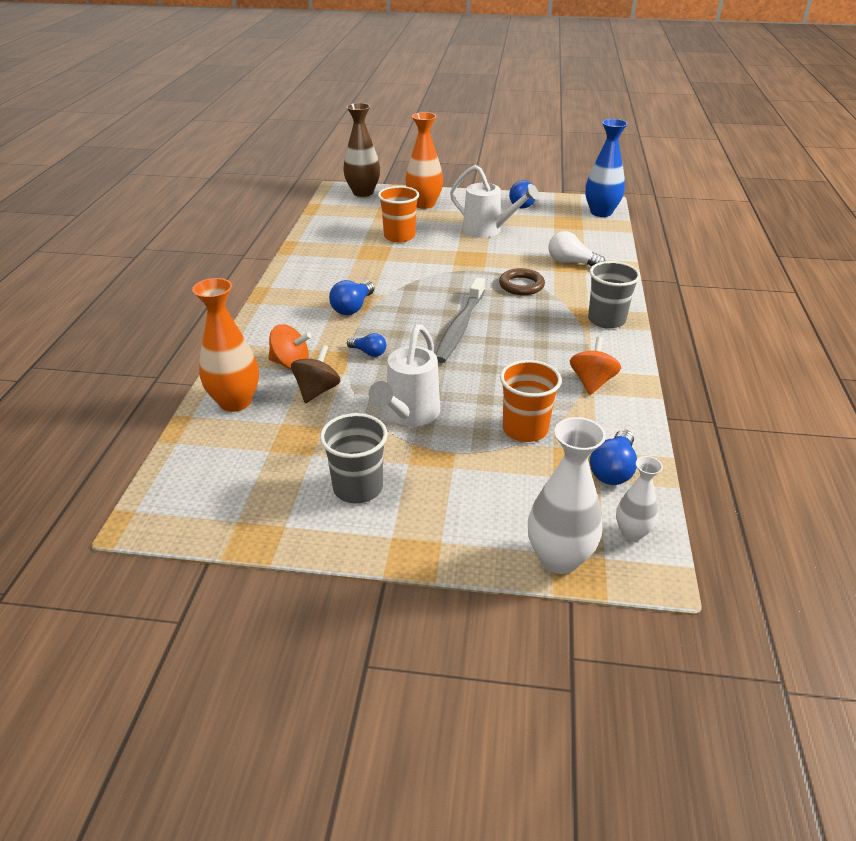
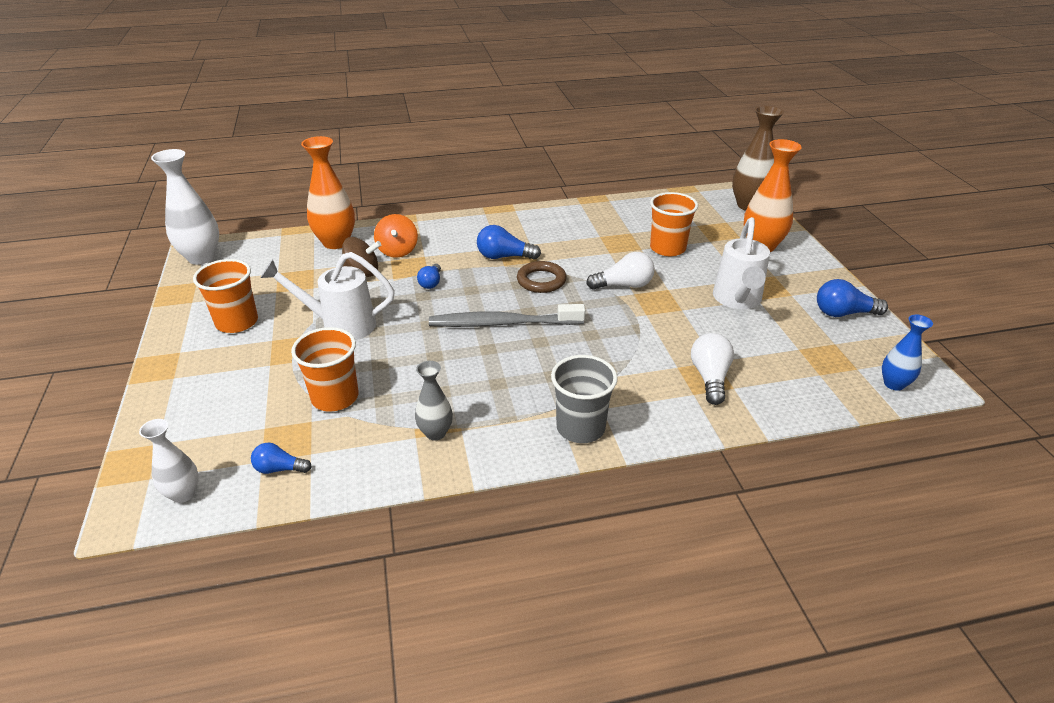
camera: 70 degrees right, 0 degrees up
(358, 488) = (237, 322): grey cup -> orange cup
(439, 265) = (624, 285): none -> white light bulb
(521, 285) = (620, 348): brown ring -> brown ring (541, 280)
(559, 558) = (149, 448): white vase -> white vase (201, 257)
(592, 382) = (435, 433): orange spinning top -> grey vase
(601, 212) = (894, 384): blue vase -> blue vase, size x0.58
(613, 469) = (279, 469): blue light bulb -> blue light bulb, size x0.64

